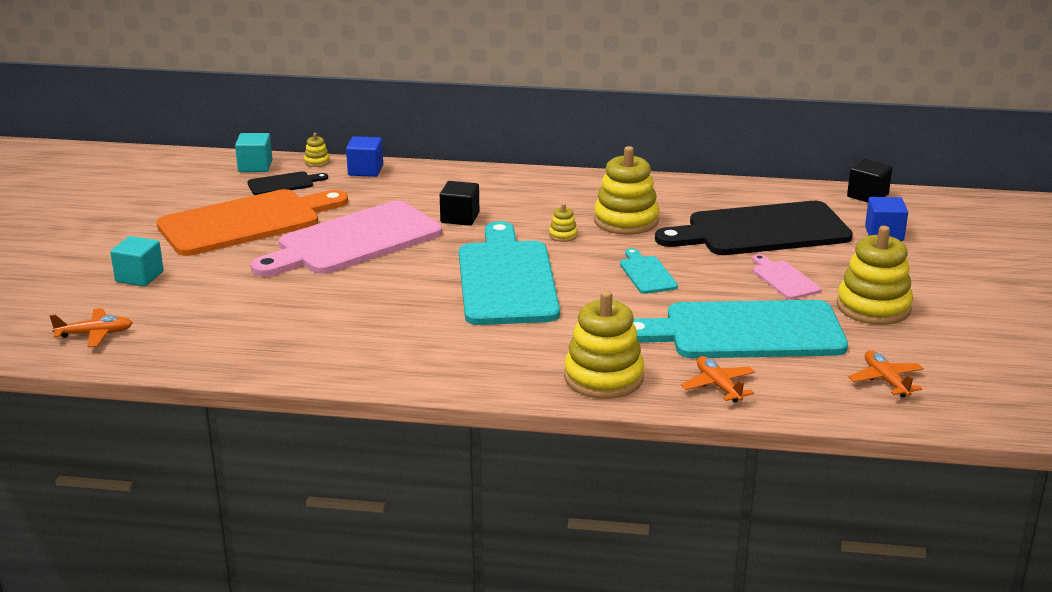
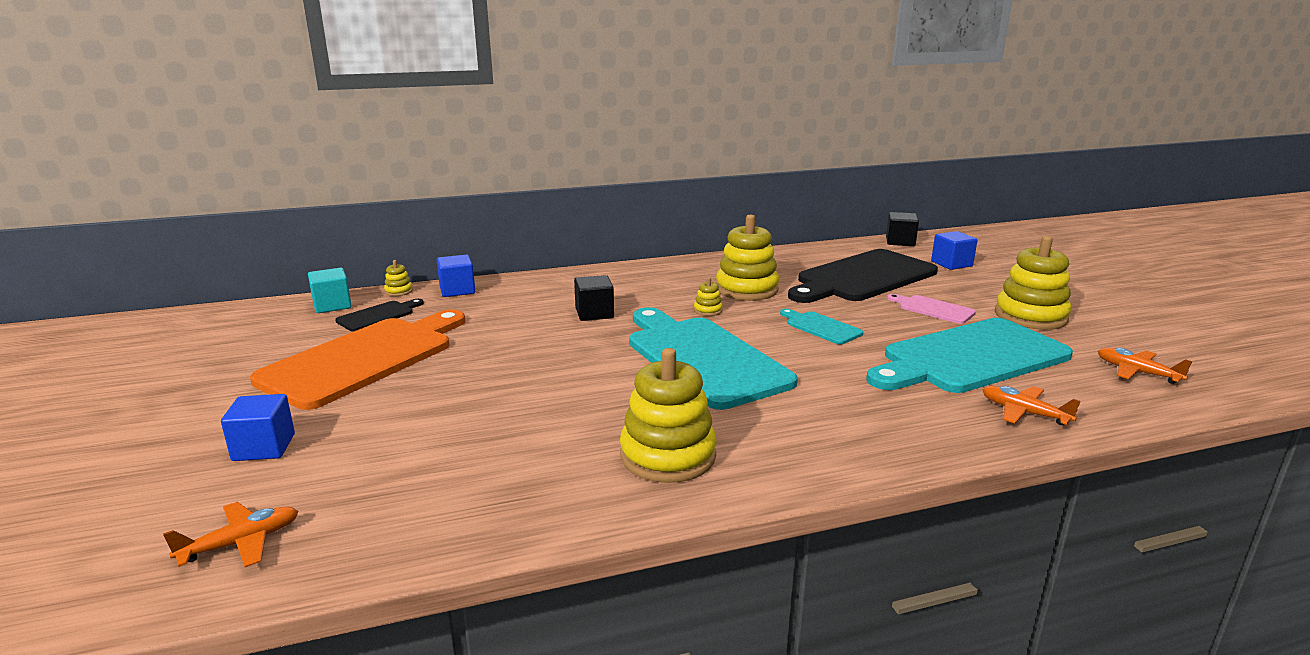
camera: 25 degrees left, 5 degrees down
(139, 277) = (264, 447): turquoise cube -> blue cube
(353, 241) = (506, 354): pink cutting board -> none
(603, 377) = (916, 432): yellow stacking toy -> yellow stacking toy (668, 455)

